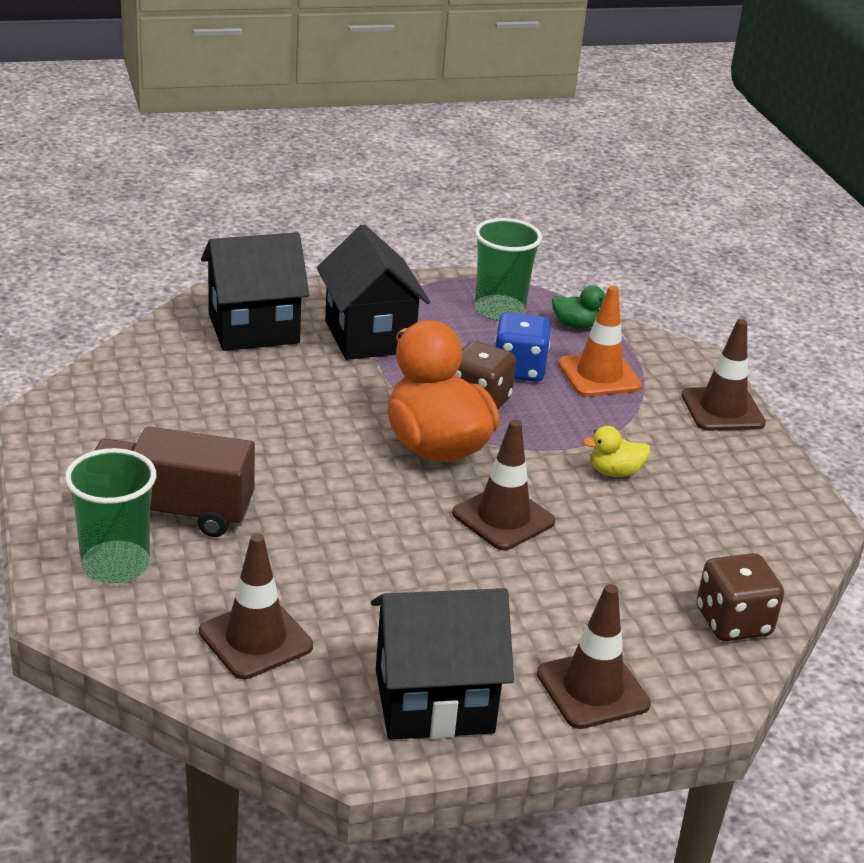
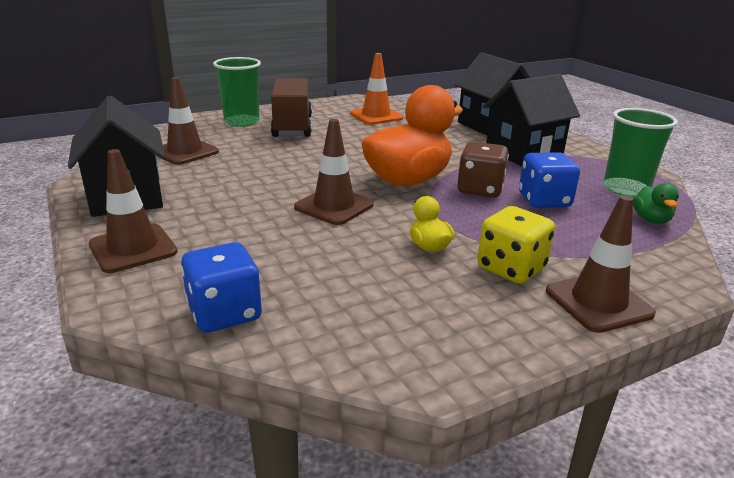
camera: 80 degrees right, 5 degrees down
(599, 375) = (579, 233): orange traffic cone -> orange traffic cone (376, 116)
(663, 435) = (511, 268): none -> yellow dice
(733, 622) = (225, 313): brown dice -> blue dice

